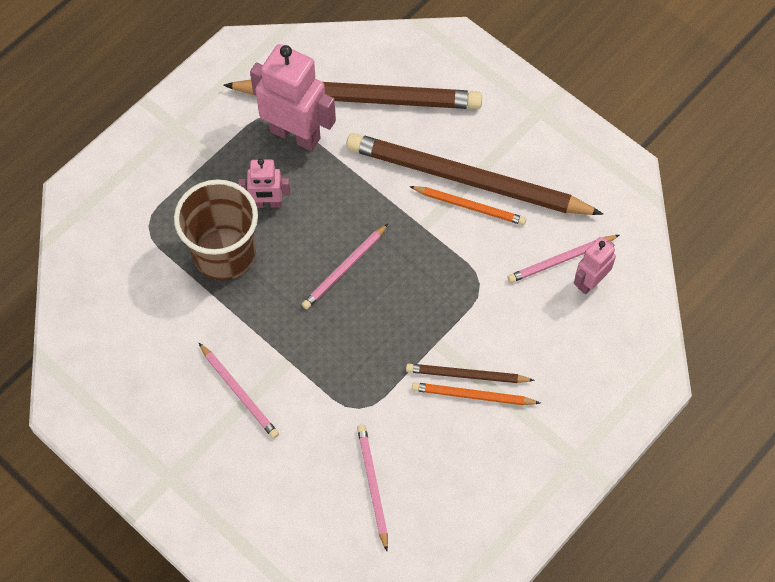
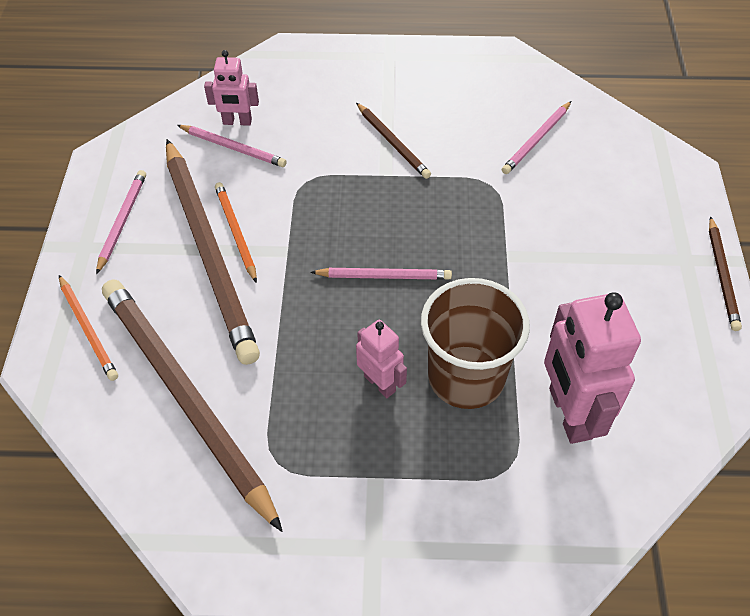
camera: 130 degrees left, 10 degrees down
(134, 486) = (722, 275): none -> brown pencil
(239, 392) = (570, 266): pink pencil -> pink pencil (122, 221)
(295, 134) = (279, 420): pink robot -> pink robot (569, 413)
(472, 396) = (405, 130): orange pencil -> orange pencil (88, 329)

